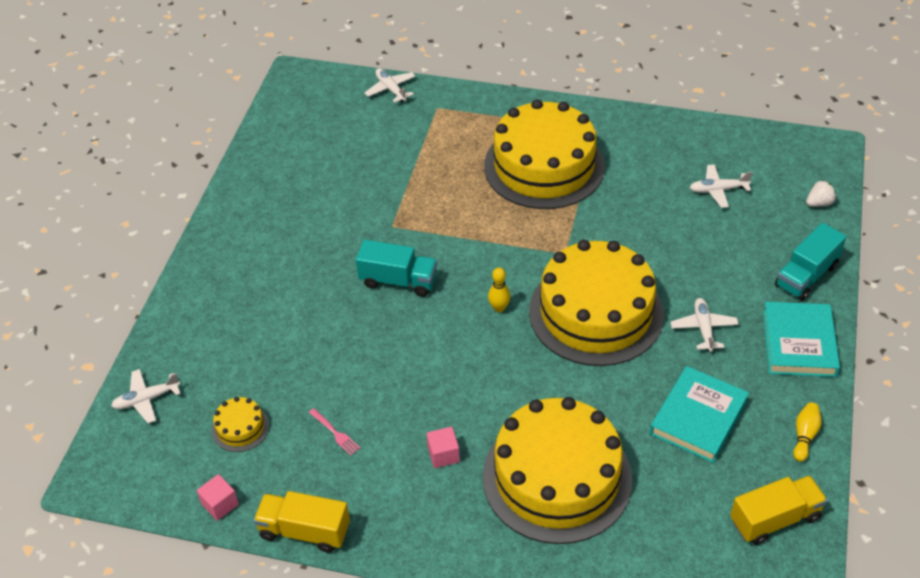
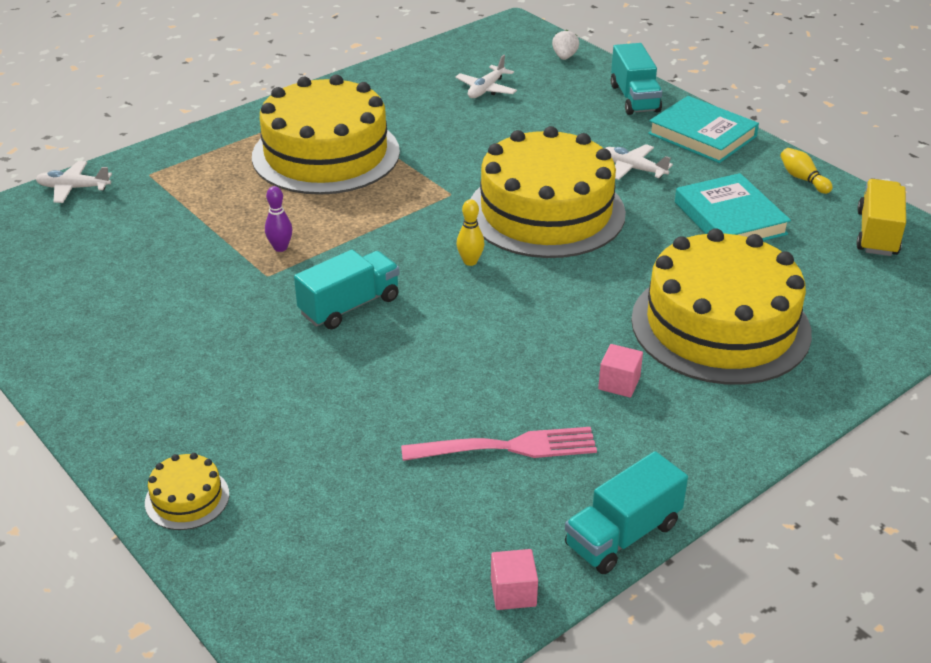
camera: 55 degrees left, 10 degrees down
(146, 399) = (271, 589): white plane -> none
(240, 427) = (415, 521): yellow cake -> yellow cake (187, 498)
(304, 531) = (622, 535): yellow truck -> turquoise truck
(335, 433) = (507, 447): pink fork -> pink fork, size x2.02
(424, 213) = (280, 248): none -> purple bowling pin

